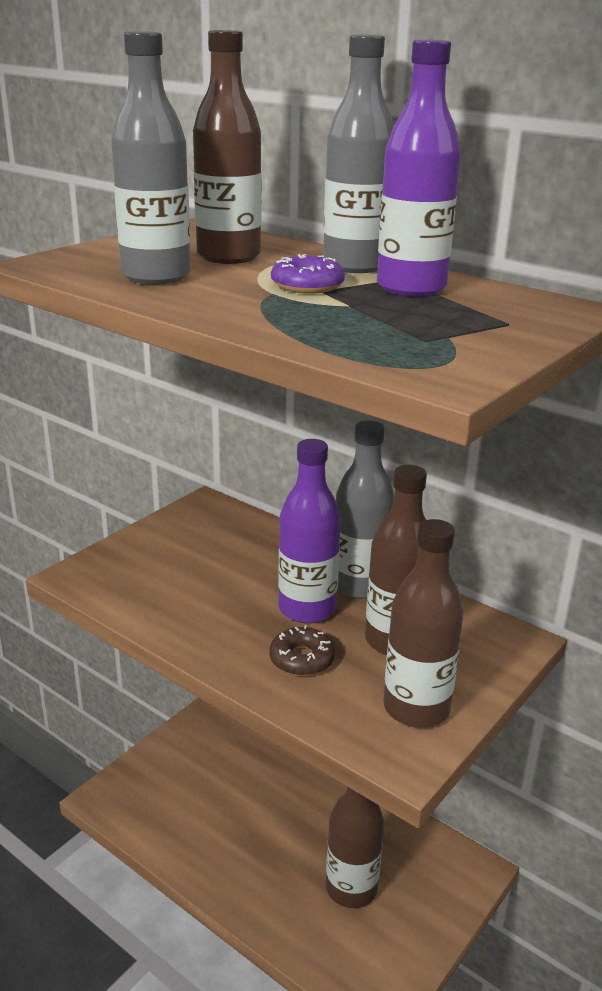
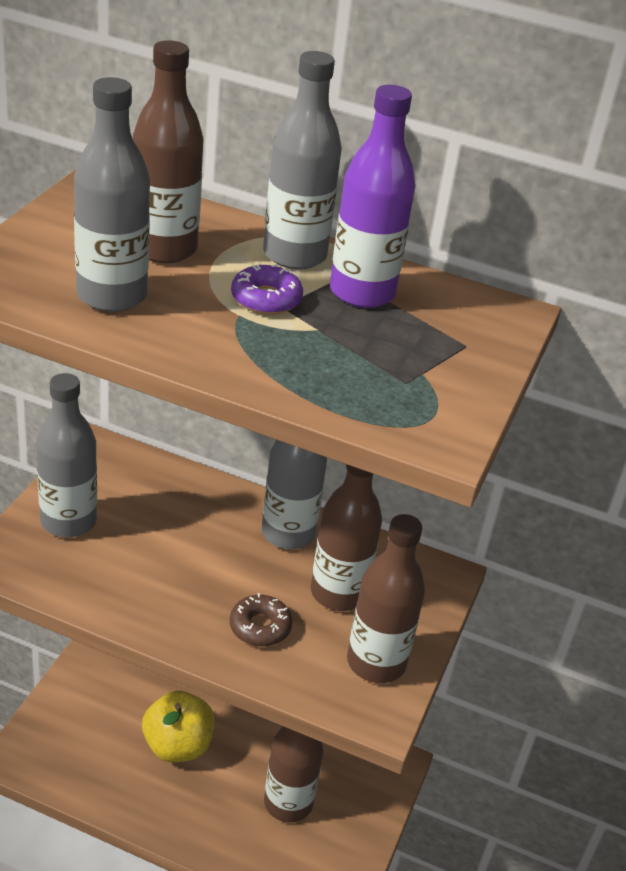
camera: 20 degrees left, 10 degrees up
(153, 553) = (68, 521): none -> grey bottle
(255, 813) = (177, 745): none -> yellow apple
(307, 609) = (247, 568): purple bottle -> none

